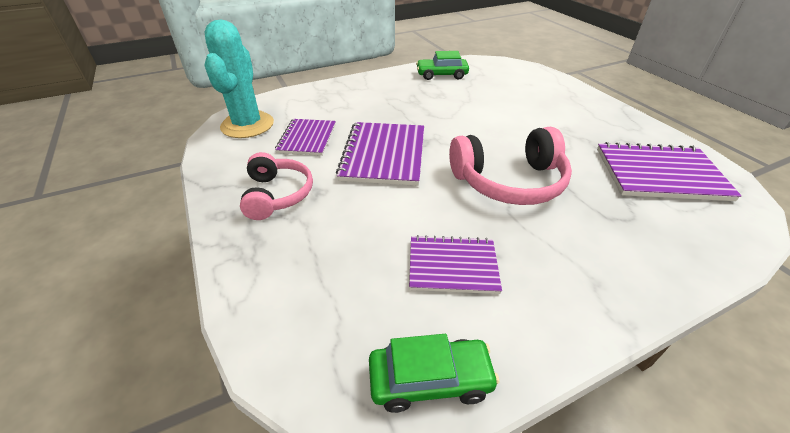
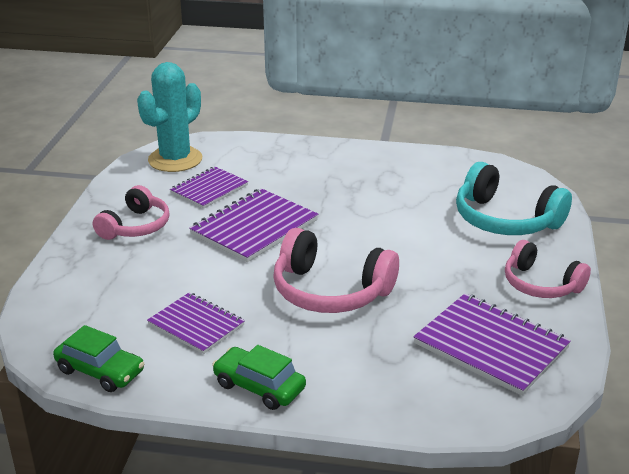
camera: 35 degrees right, 10 degrees down
(441, 75) = (426, 168): green car -> green car (259, 387)
(533, 90) = (505, 220): none -> turquoise headphones
(614, 121) = (541, 284): none -> pink headphones

